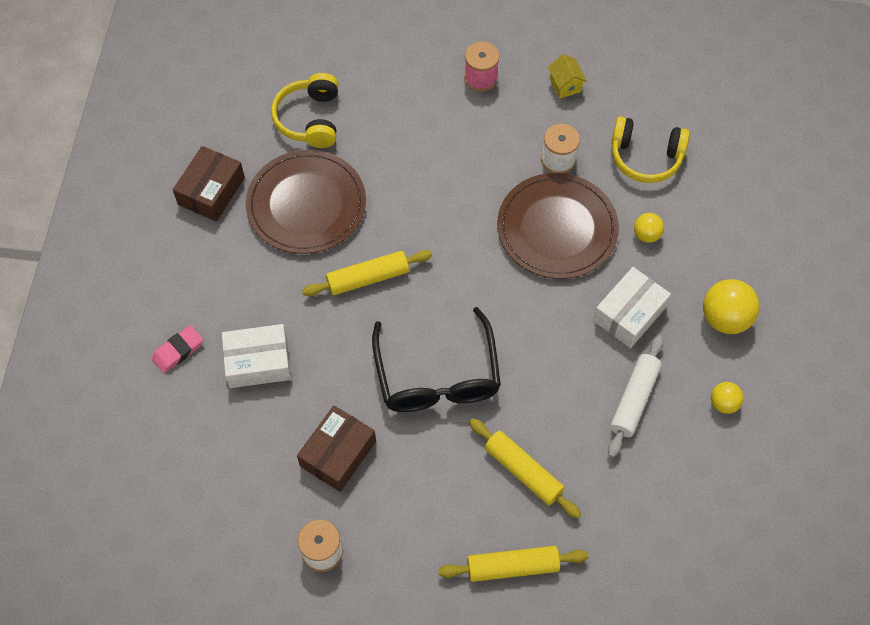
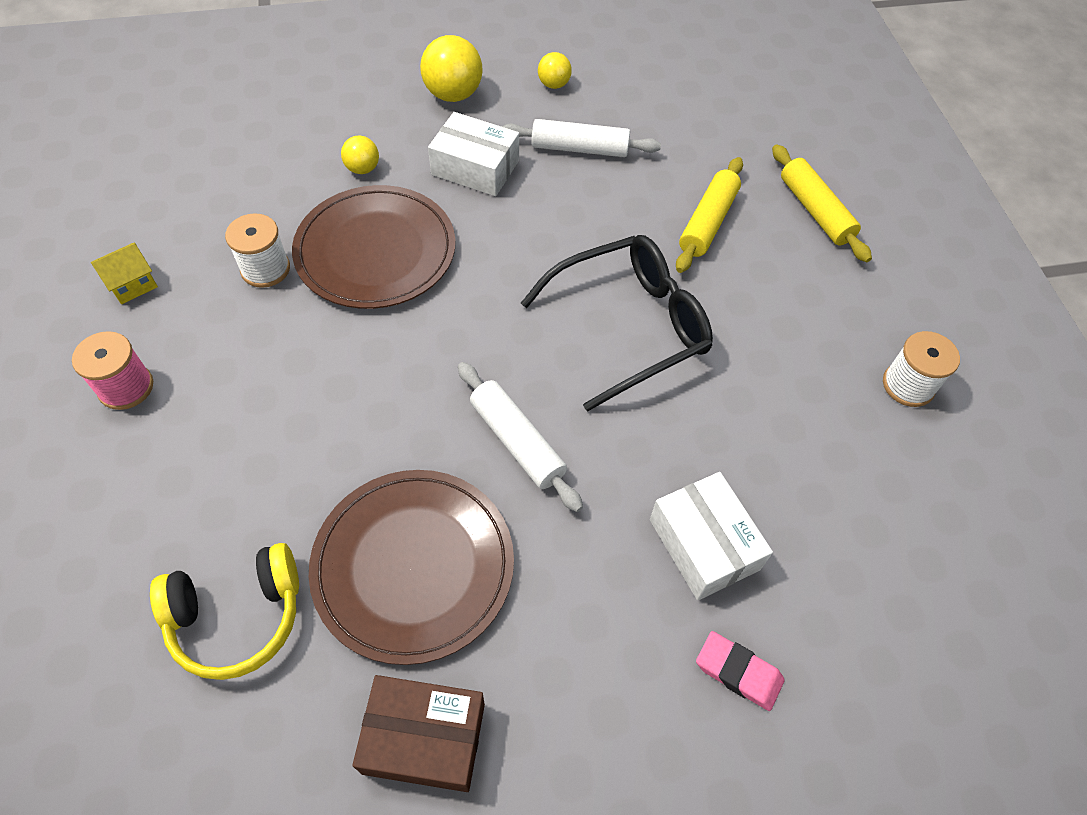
camera: 110 degrees left, 5 degrees down
(338, 453) = (782, 404): brown box -> none
(368, 278) = (517, 442): yellow rolling pin -> white rolling pin
(645, 157) = (246, 185): yellow headphones -> none

